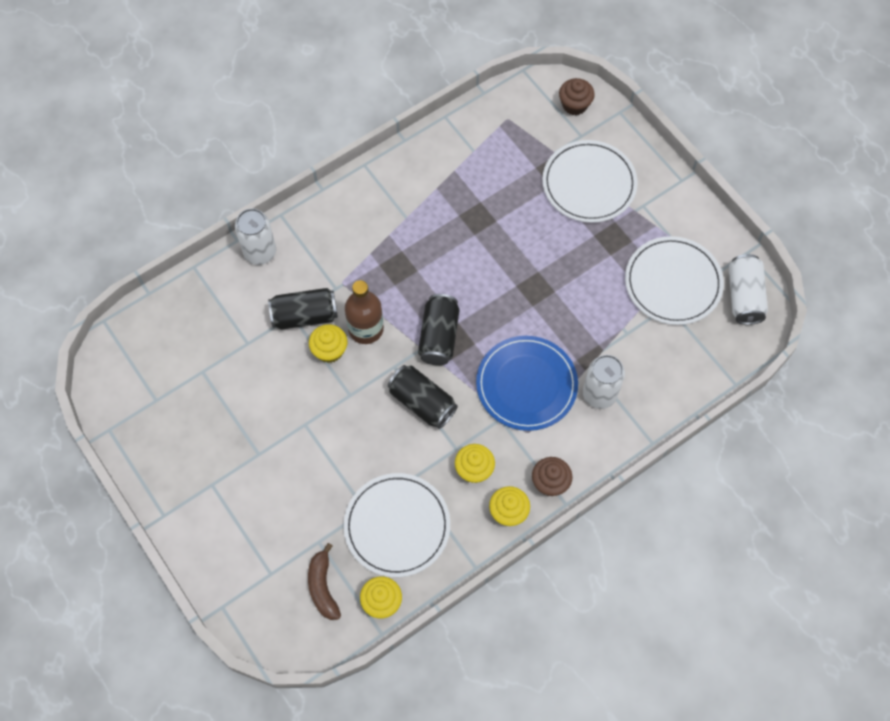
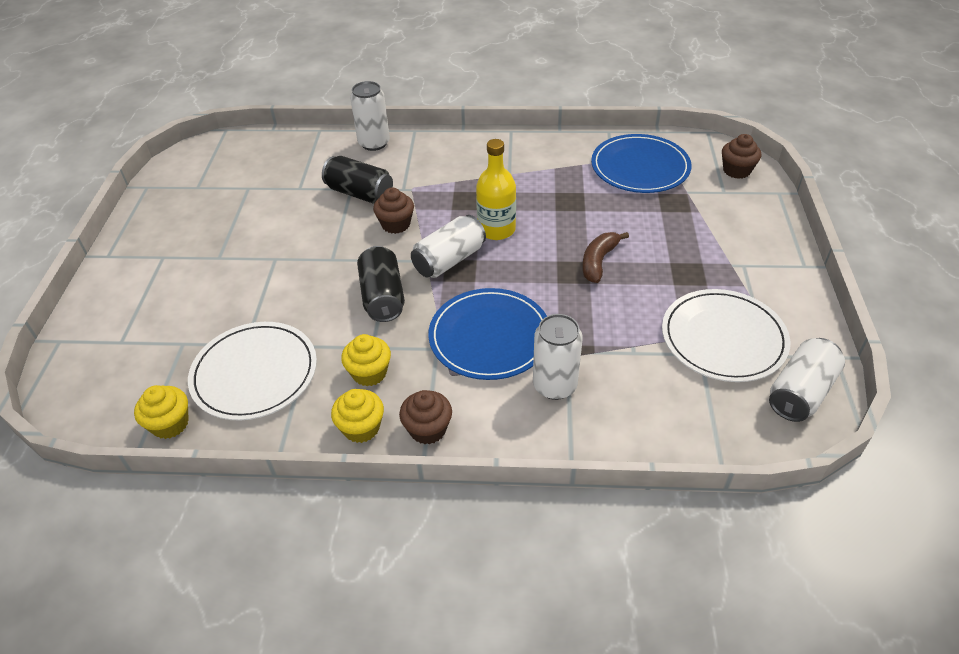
camera: 40 degrees right, 20 degrees down
(323, 587) = (143, 378): brown banana -> brown banana (598, 261)
(329, 350) = (351, 223): yellow cupcake -> none
(366, 329) = (396, 224): brown bottle -> brown cupcake
(439, 336) = (449, 260): black can -> white can
(447, 283) = (496, 229): none -> yellow bottle
(501, 145) = (640, 167): none -> blue plate
(589, 184) = (700, 226): white plate -> none

